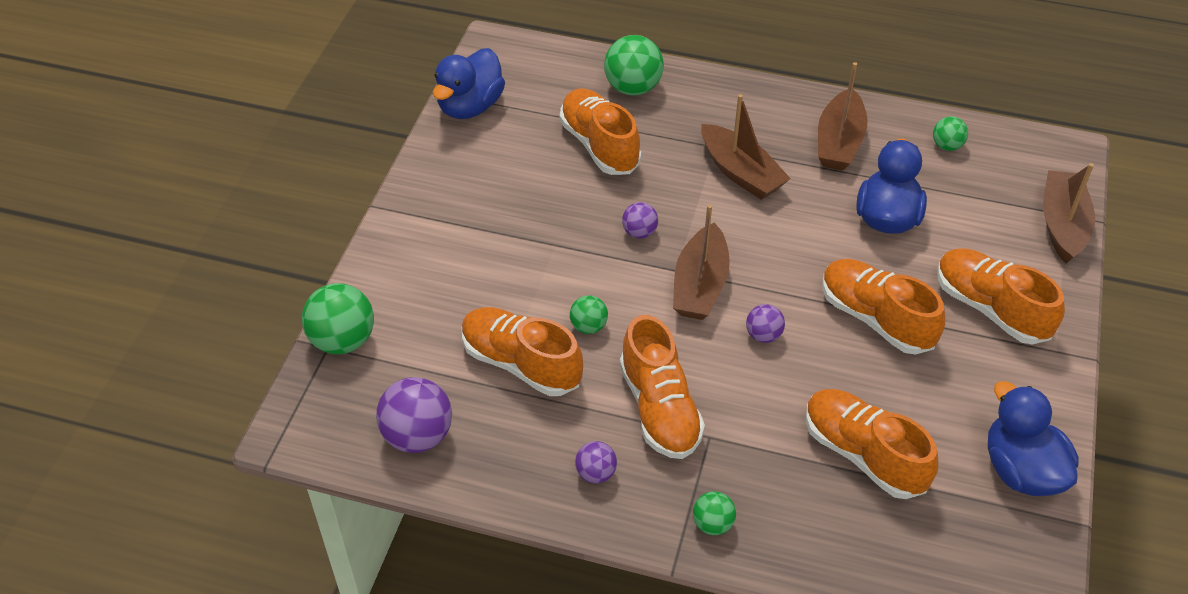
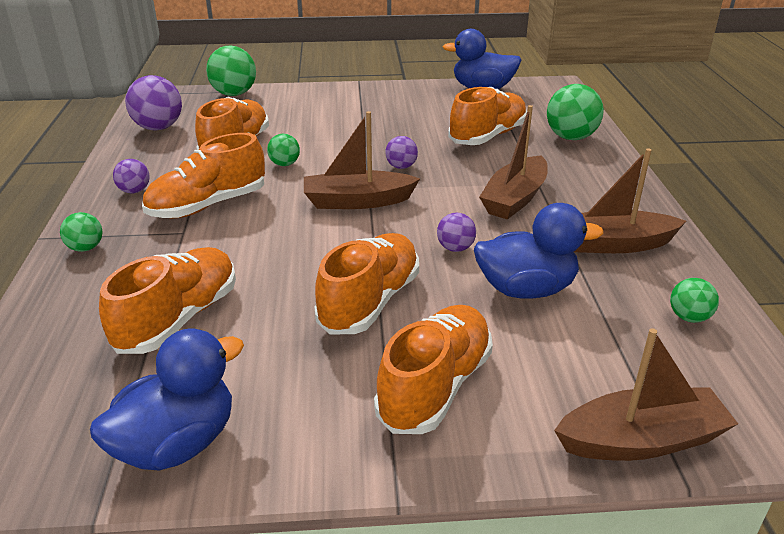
camera: 70 degrees right, 15 degrees down
(763, 335) = (313, 240): purple ball -> purple ball (455, 248)

